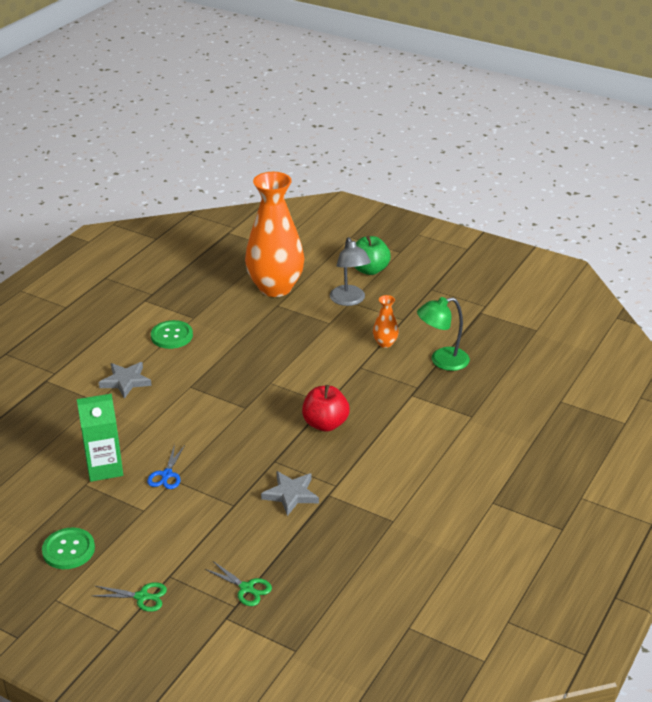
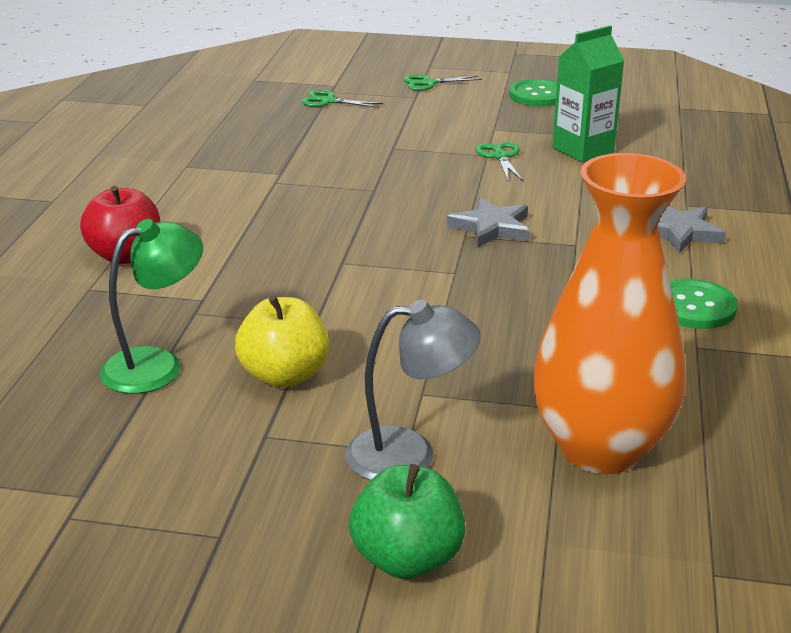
camera: 160 degrees right, 5 degrees down
(166, 475) = (500, 156): blue scissors -> green scissors
(291, 494) = (329, 165): grey star -> grey star (491, 227)
(325, 424) = (328, 237): red apple -> red apple (126, 256)
(349, 300) = (409, 454): grey lamp -> grey lamp turned 120 degrees clockwise
(385, 343) = (284, 375): orange vase -> yellow apple

